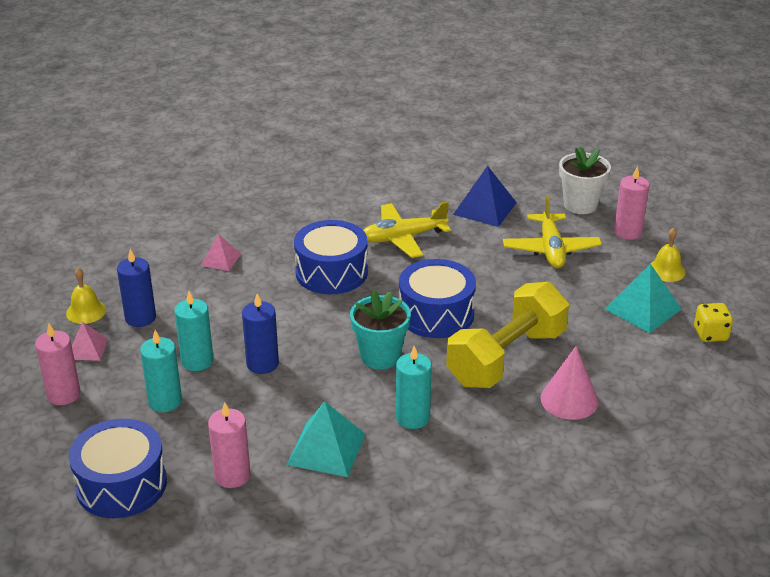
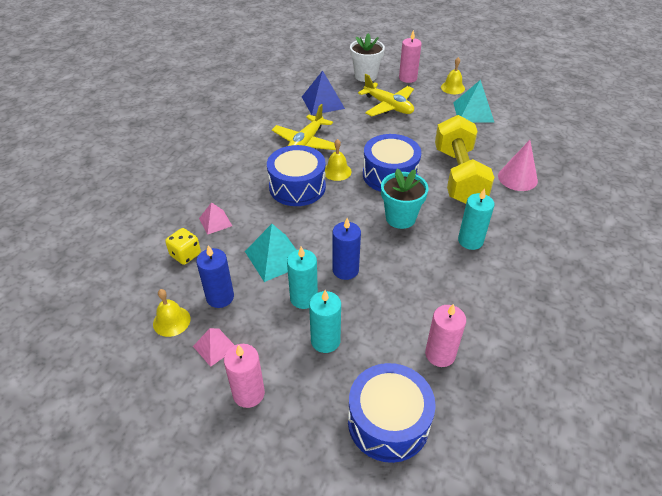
camera: 45 degrees left, 10 degrees up
(326, 449) = (460, 294): turquoise pyramid -> turquoise pyramid (275, 257)
(390, 280) = (337, 171): none -> yellow bell
(710, 334) = (517, 107): yellow dice -> yellow dice (185, 255)

